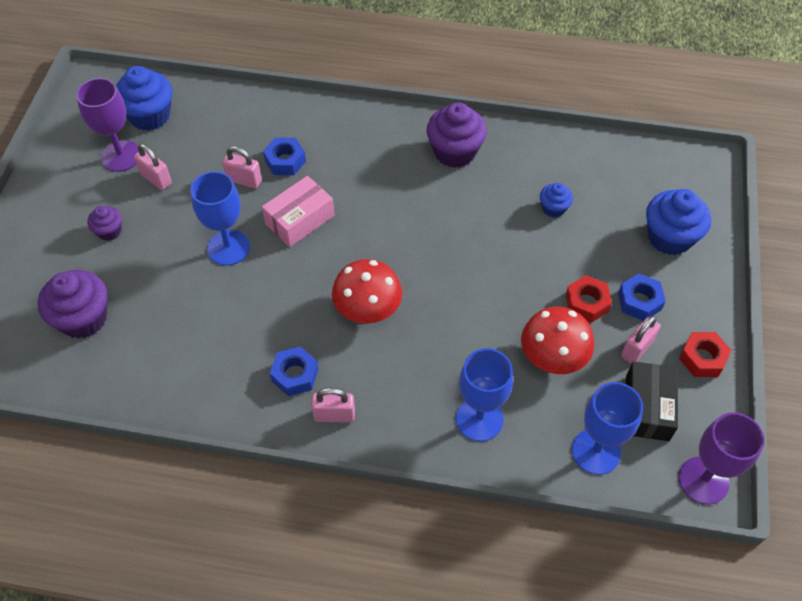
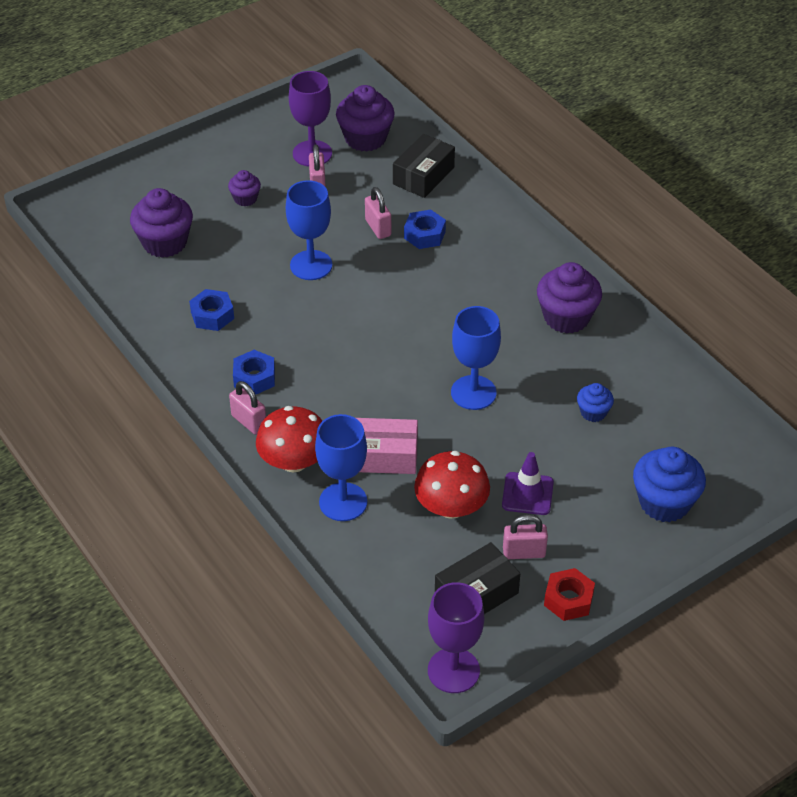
camera: 45 degrees right, 10 degrees down
(150, 116) = (365, 138): blue cupcake -> purple cupcake
(230, 116) = (423, 176): none -> black box
(300, 220) = (384, 282): pink box -> pink box (383, 456)
(367, 309) = (357, 374): red mushroom -> red mushroom (294, 461)
(587, 303) = (527, 494): red nut -> purple traffic cone
(596, 451) = (399, 588): blue goblet -> blue goblet (473, 393)
(639, 301) = (572, 525): blue nut -> blue nut (212, 315)

